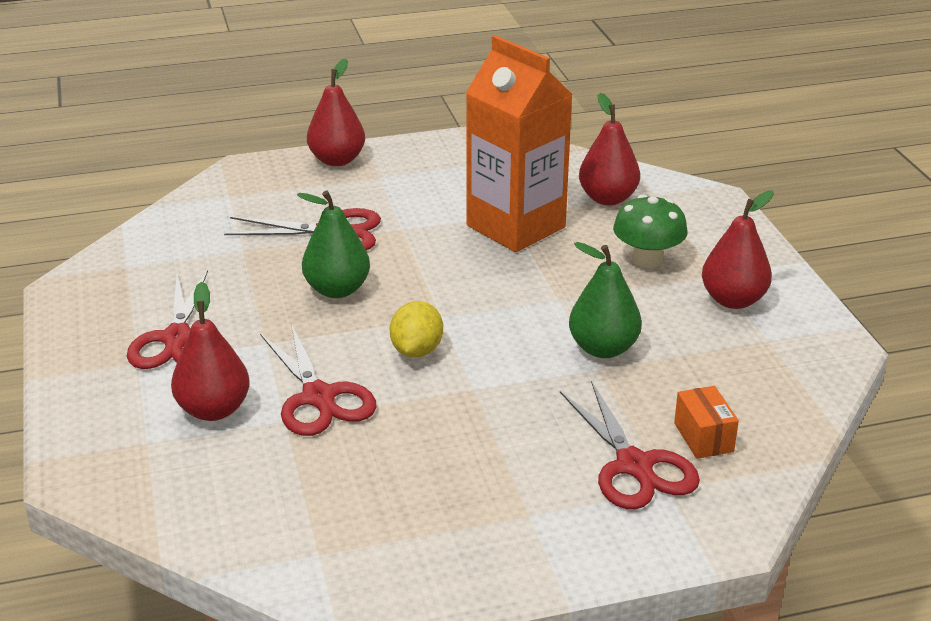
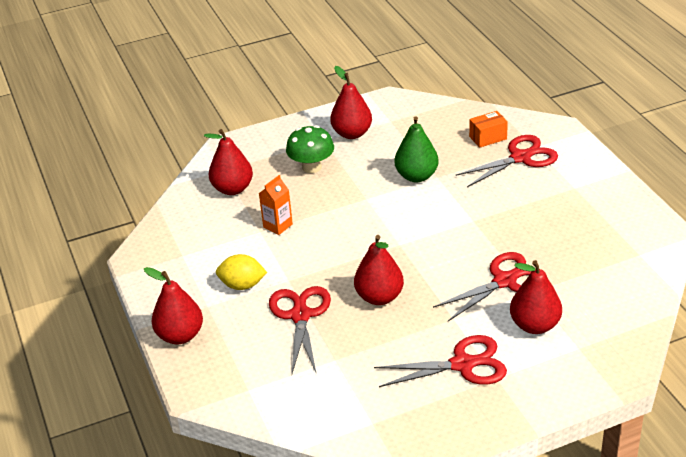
camera: 95 degrees left, 5 degrees up
(337, 290) = (379, 297): green pear -> red pear
(416, 351) = (441, 248): yellow lemon -> yellow lemon (242, 285)
(516, 226) = (278, 226): orange carton -> orange carton, size x0.41

